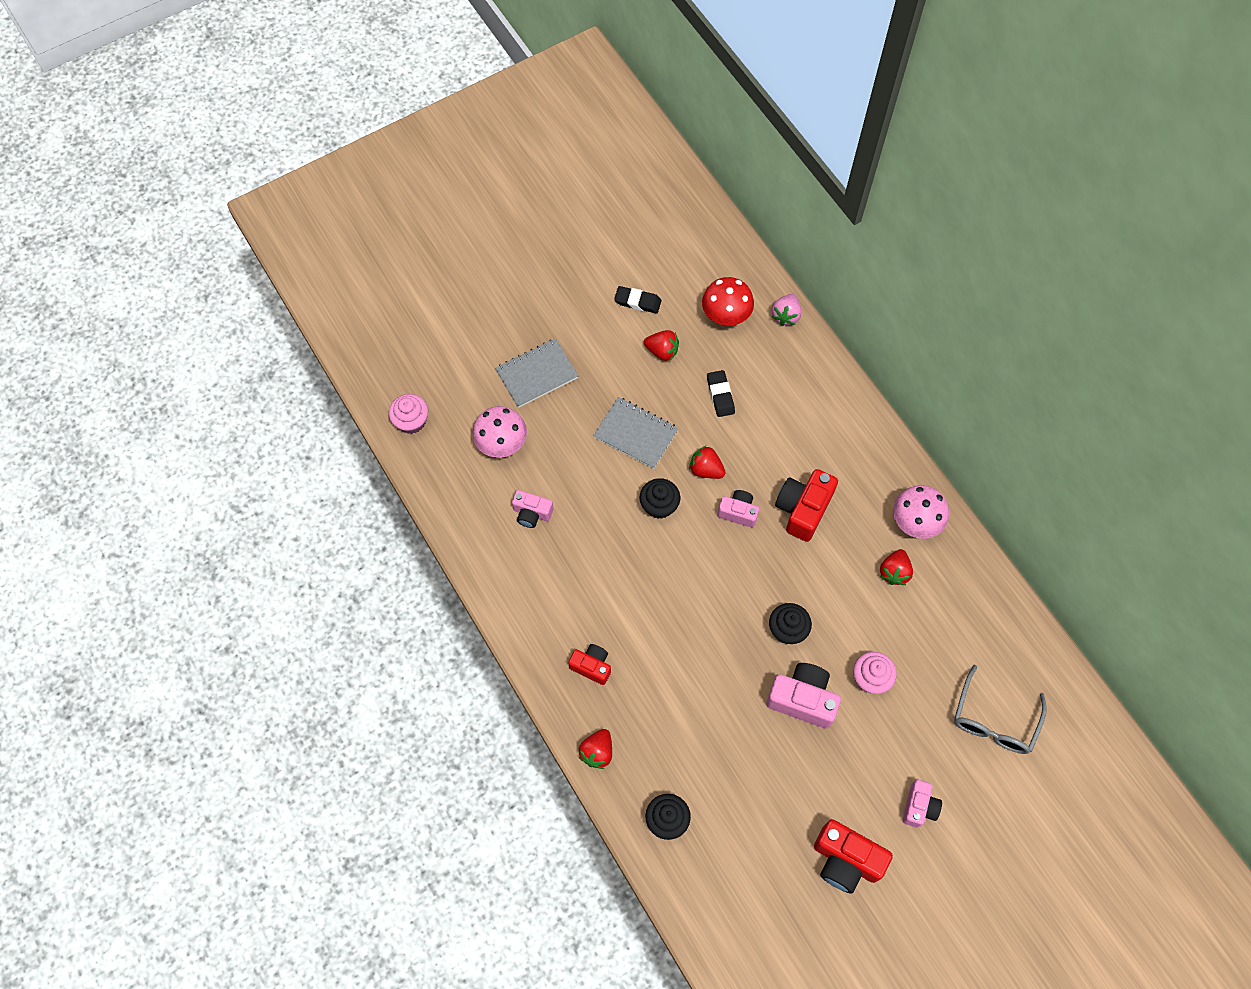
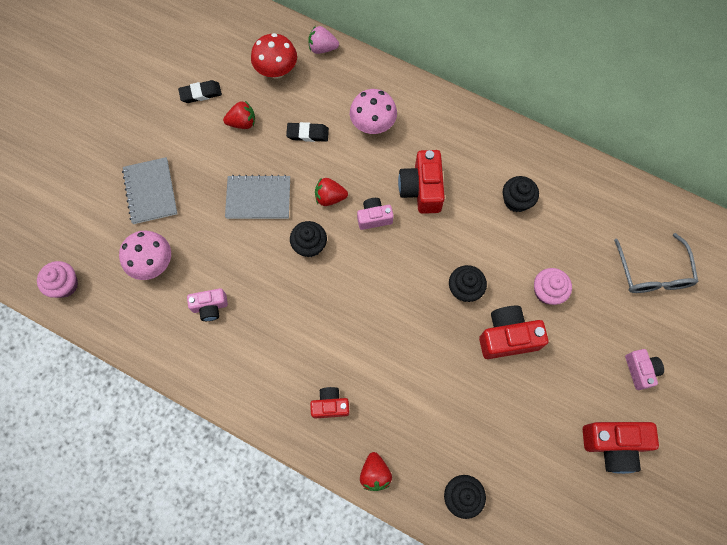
camera: 30 degrees left, 5 degrees up
(537, 374) = (150, 191): grey notebook -> grey notebook turned 45 degrees counterclockwise
(720, 395) = (307, 134): black eraser -> black eraser turned 45 degrees counterclockwise
(786, 315) = (322, 48): pink strawberry -> pink strawberry turned 105 degrees clockwise
(802, 699) = (507, 337): pink camera -> red camera
(894, 572) = (516, 200): red strawberry -> black cupcake
(915, 522) = (509, 155): pink mushroom -> pink mushroom (373, 125)

